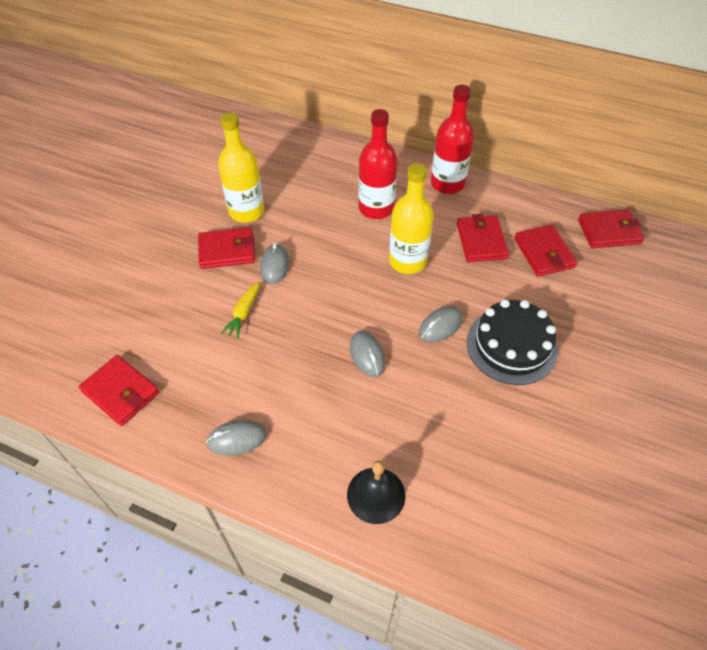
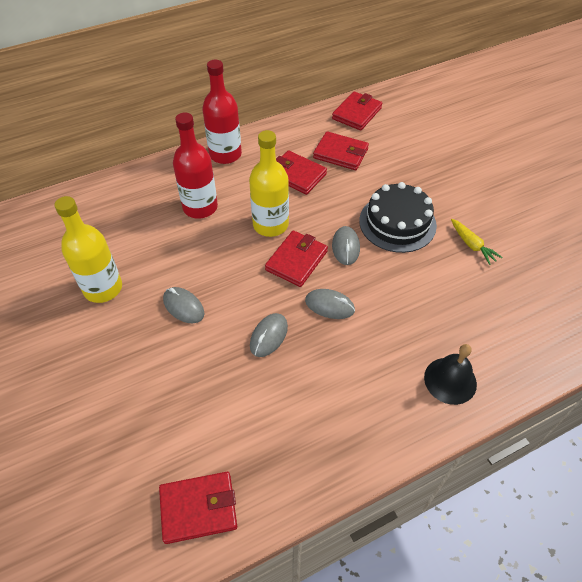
camera: 50 degrees left, 0 degrees up
(227, 251) = (130, 329): red wallet -> red wallet (296, 260)
(237, 439) = (328, 443): grey mouse -> grey mouse (269, 336)
(243, 314) = (209, 360): yellow carrot -> yellow carrot (472, 245)

